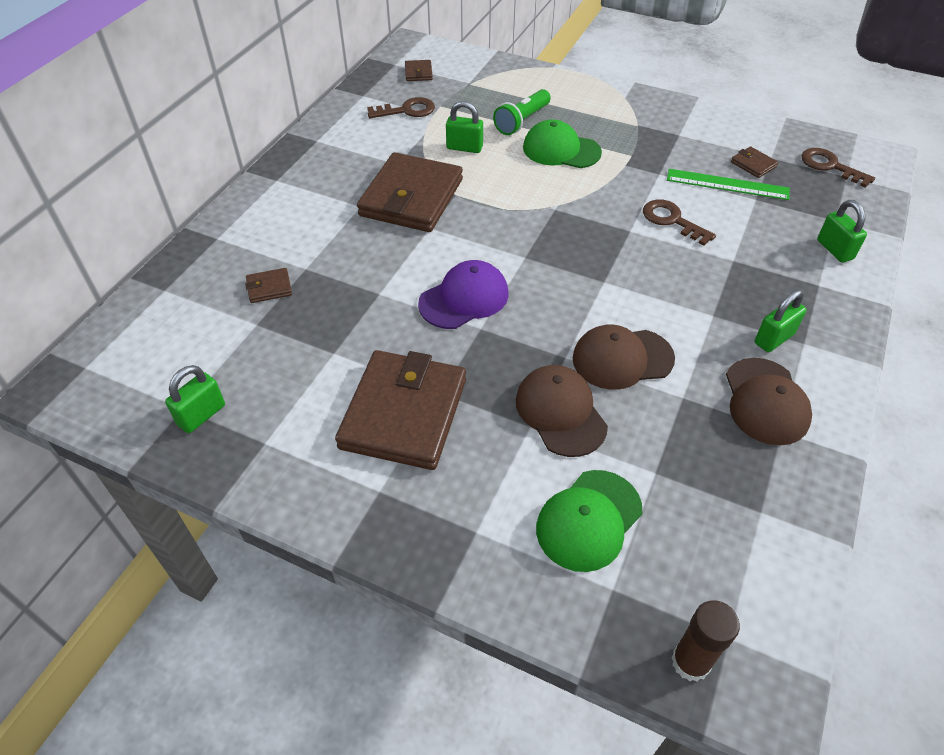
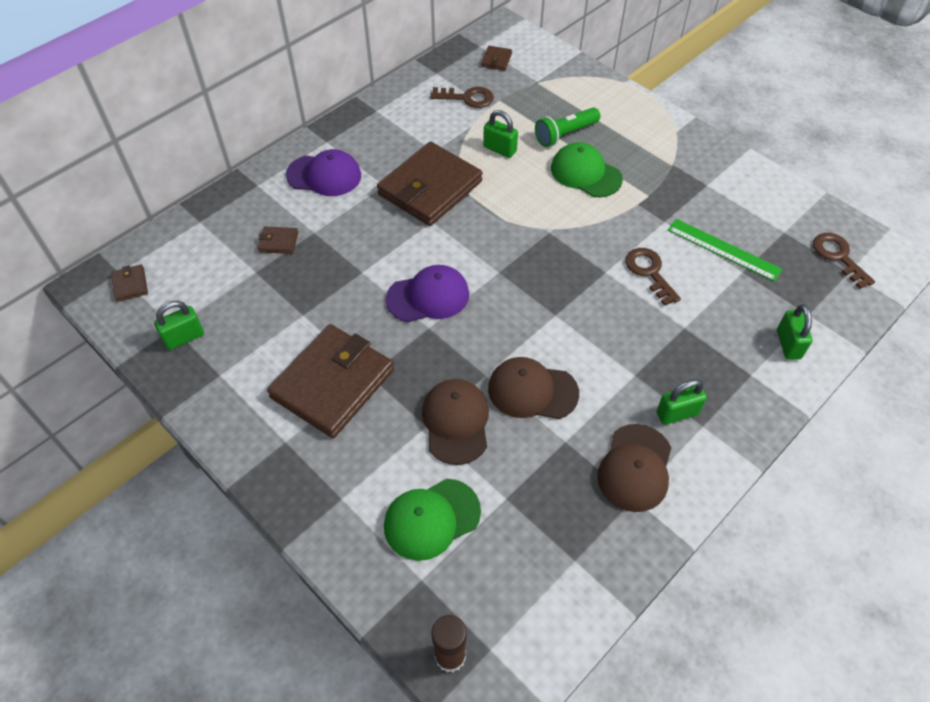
camera: 20 degrees right, 5 degrees up
(290, 212) = (324, 175): none -> purple cap
(753, 164) = (761, 235): brown wallet -> brown wallet (130, 284)

